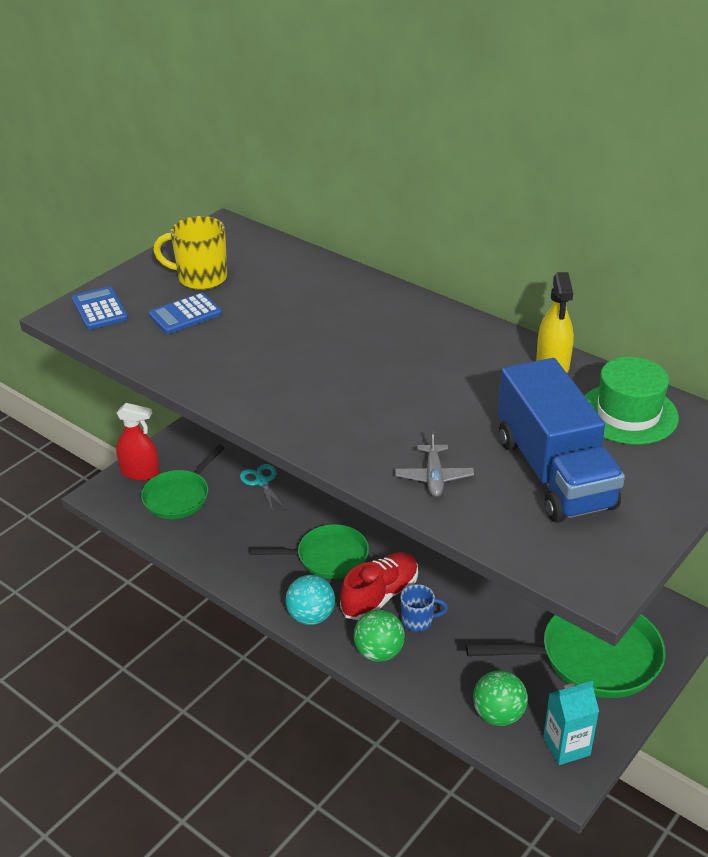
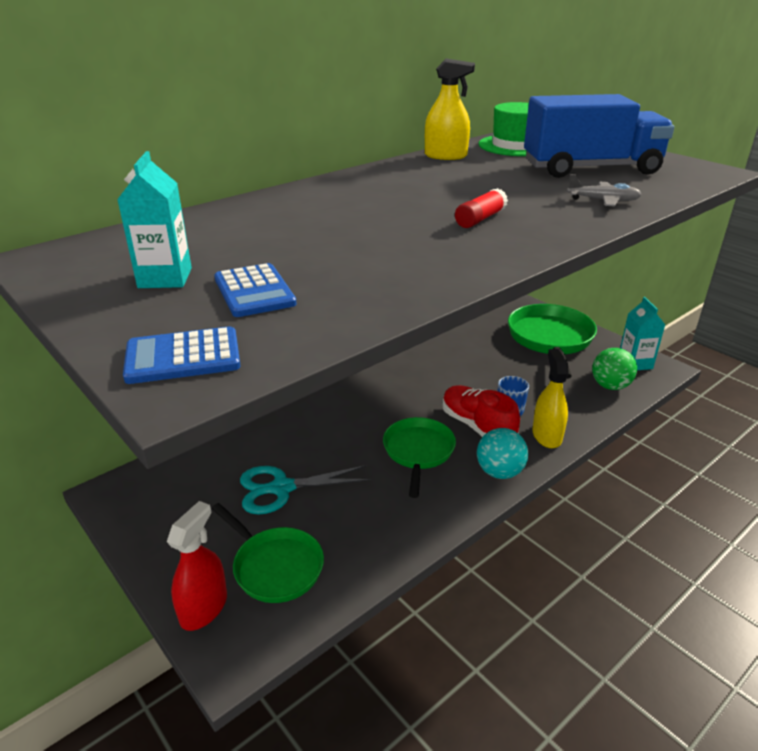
camera: 80 degrees left, 5 degrees down
(201, 278) = (165, 278): yellow mug -> turquoise carton
(262, 482) = (282, 488): turquoise scissors -> turquoise scissors, size x1.51
(352, 399) = (480, 219): none -> red glue stick
(379, 652) = (547, 435): green ball -> yellow spray bottle

